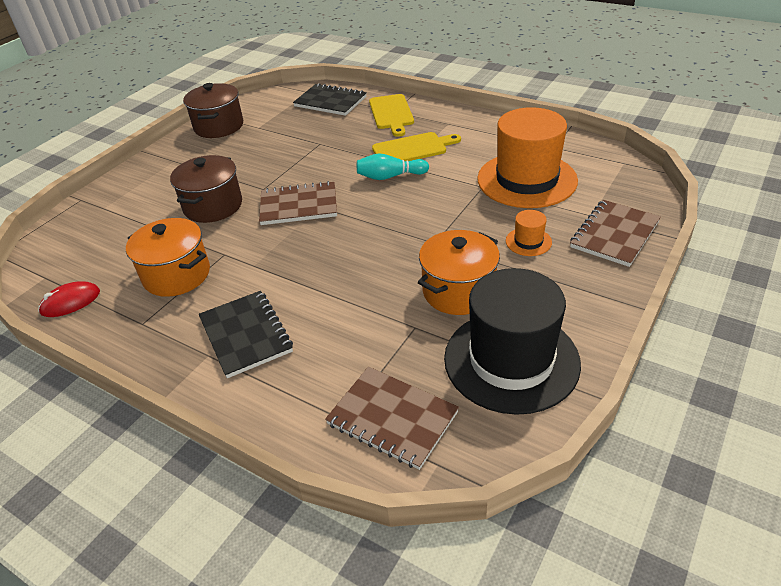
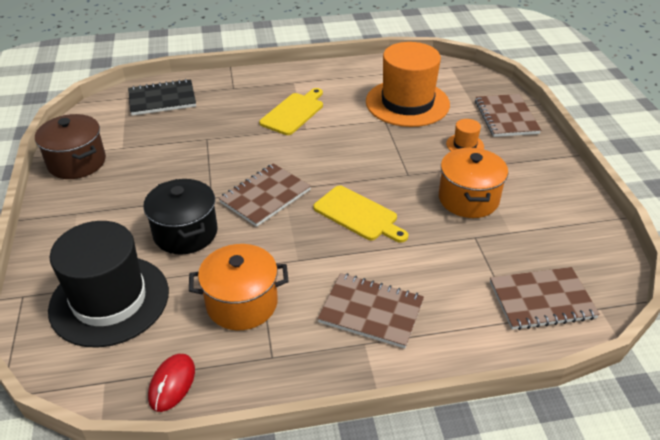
camera: 45 degrees left, 0 degrees up
(213, 206) = (185, 233): brown pot -> black pot
(246, 335) = (371, 312): black notebook -> brown notebook
(390, 176) = (307, 141): turquoise bowling pin -> none
(391, 113) = (235, 90): yellow cutting board -> yellow cutting board (358, 215)
(511, 360) = (554, 224): black hat -> black hat (109, 300)

